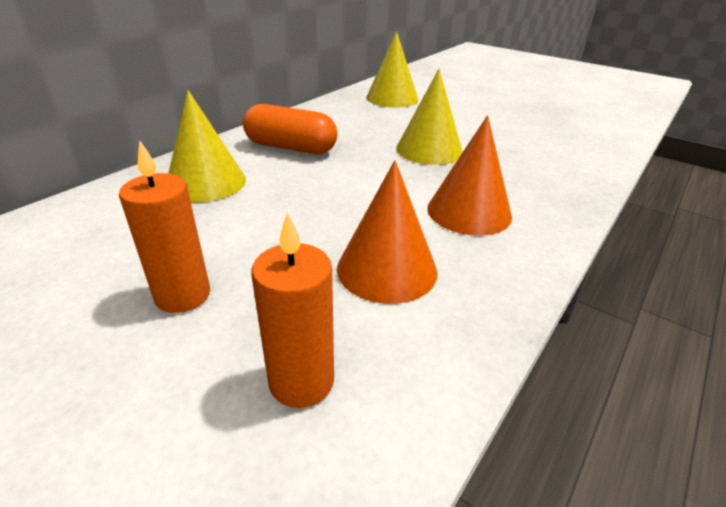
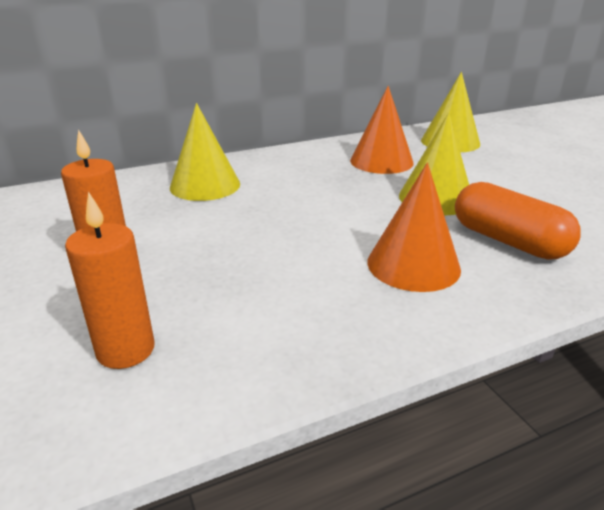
camera: 30 degrees right, 5 degrees down
(291, 147) = (301, 171): orange capsule -> orange capsule (508, 241)
(387, 269) = (278, 291): orange cone -> orange cone (381, 161)

